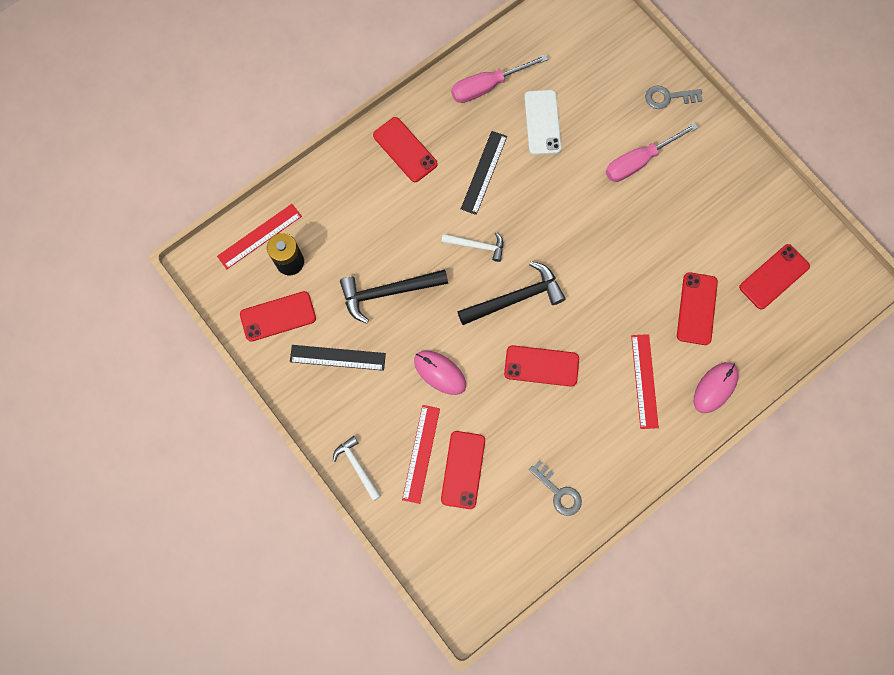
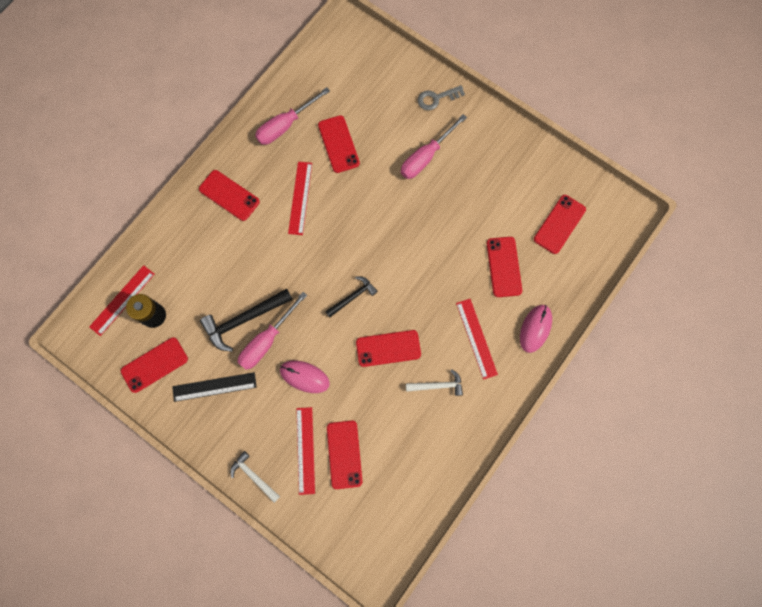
camera: 15 degrees left, 0 degrees up
(408, 322) = (267, 340): none -> pink screwdriver
(477, 246) = (309, 261): white hammer -> white hammer (437, 385)
(484, 172) = (300, 198): black ruler -> red ruler
(515, 298) = (353, 297): black hammer -> black hammer, size x0.60
(542, 122) = (338, 144): white phone -> red phone
(558, 492) = (429, 451): grey key -> none

